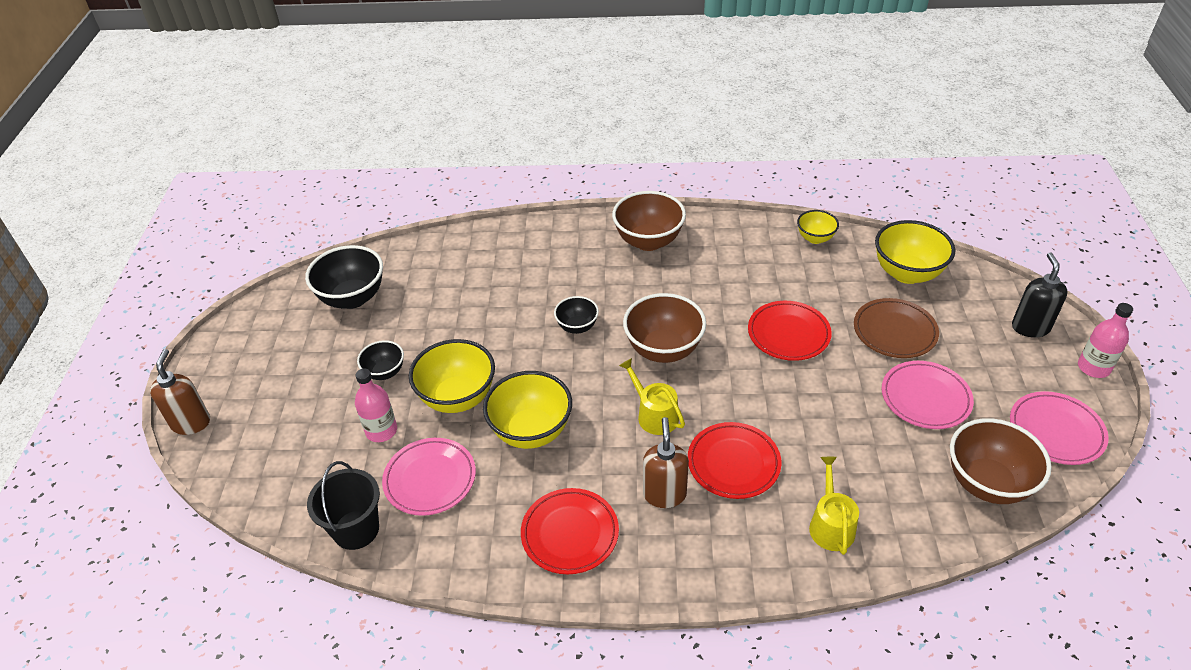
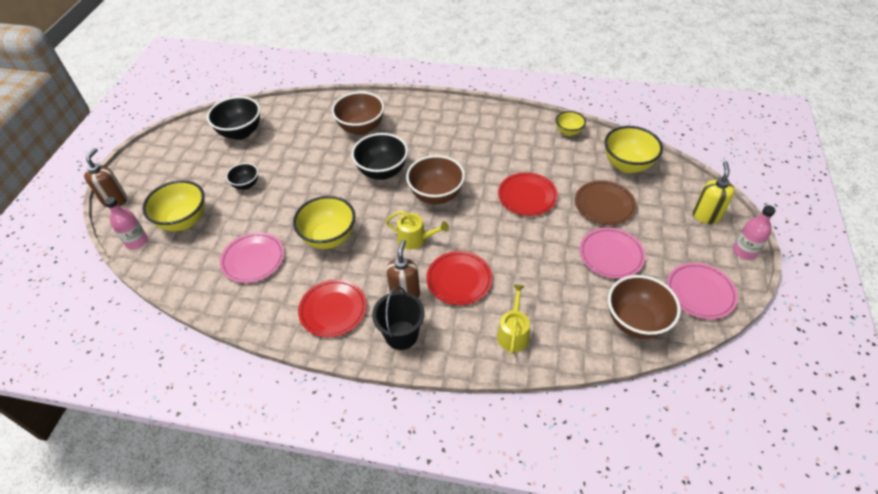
camera: 10 degrees right, 5 degrees up
(356, 529) = (196, 285): black bucket -> black bucket (401, 335)
(381, 431) = (232, 223): pink bottle -> pink bottle (137, 241)
(458, 398) = (288, 208): yellow bowl -> yellow bowl (184, 221)
(577, 327) = (382, 172): black bowl -> black bowl, size x1.78
(648, 241) = (450, 119): brown bowl -> brown bowl (361, 128)
(654, 415) = (415, 239): yellow watering can -> yellow watering can turned 135 degrees clockwise
(1030, 327) = (706, 216): black soap dispenser -> yellow soap dispenser

